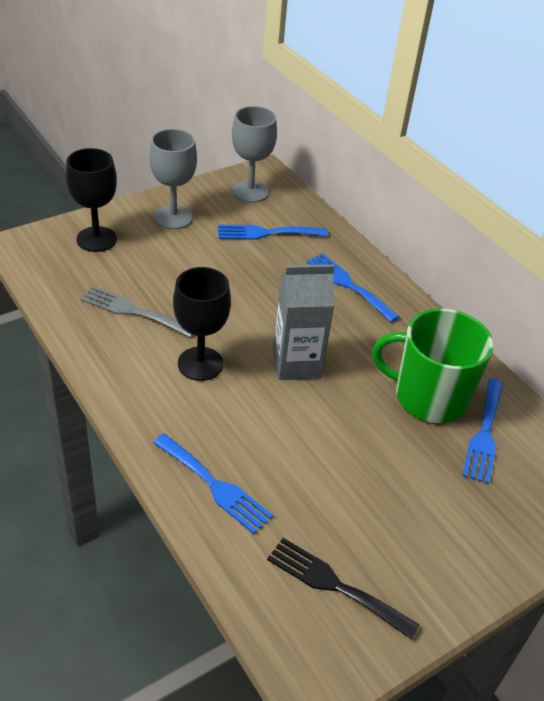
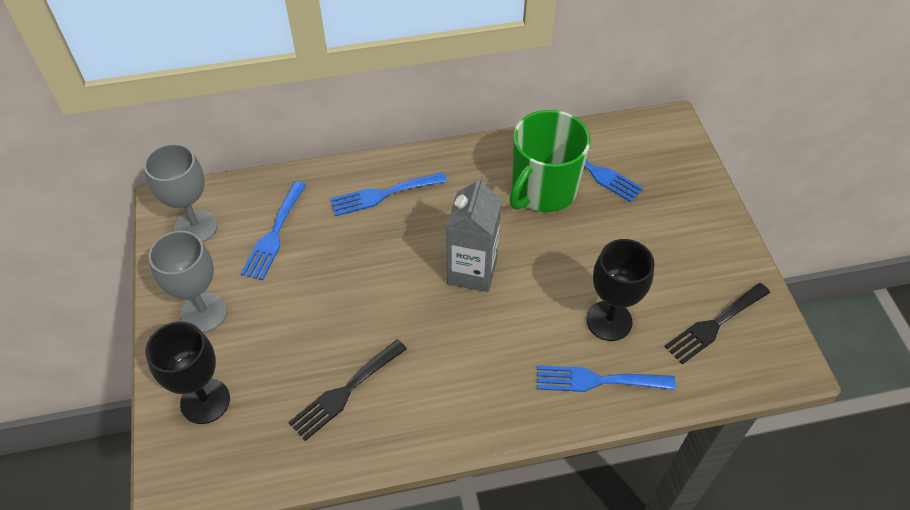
camera: 65 degrees left, 10 degrees up
(133, 311) = (345, 392): grey fork -> black fork
(200, 364) = (445, 350): black goblet -> black goblet (609, 321)
(215, 485) = (597, 380): blue fork -> blue fork turned 150 degrees counterclockwise

